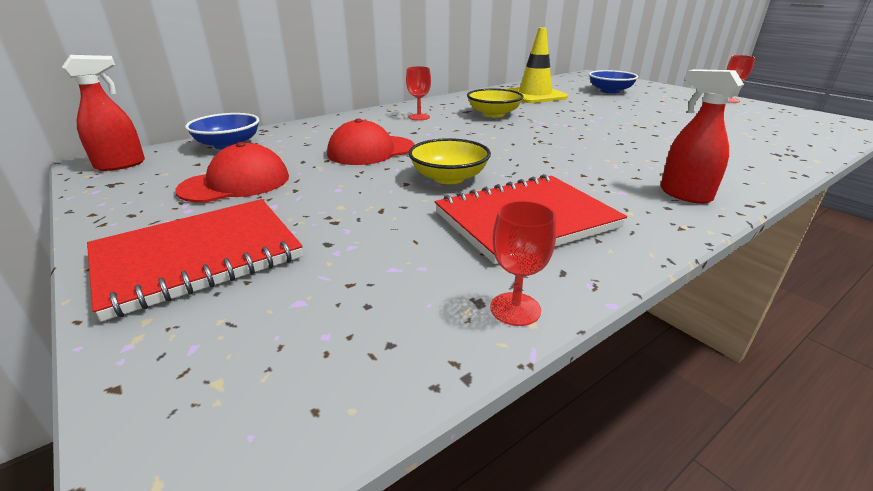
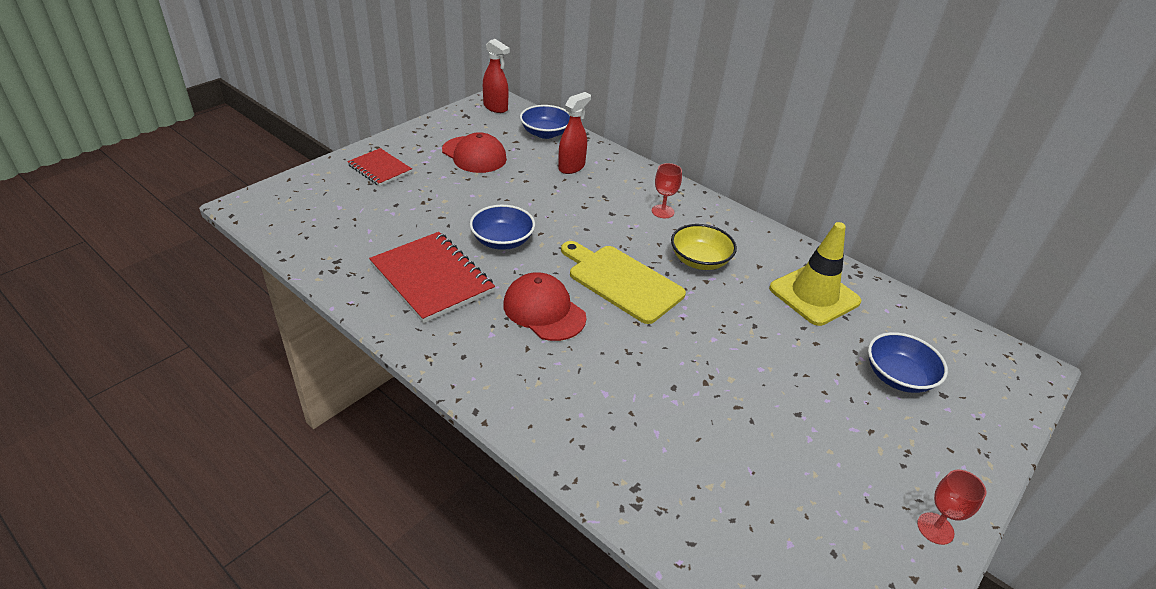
camera: 75 degrees right, 10 degrees up
(198, 257) = (380, 169): red notebook -> red notebook, size x0.59
(371, 150) = (552, 197): red cap -> red cap (544, 310)
(449, 178) = (502, 241): yellow bowl -> blue bowl
(515, 309) = (329, 273): red goblet -> none
(524, 137) = (622, 282): none -> yellow cutting board
(684, 194) = (491, 372): red spray bottle -> red spray bottle (572, 167)

